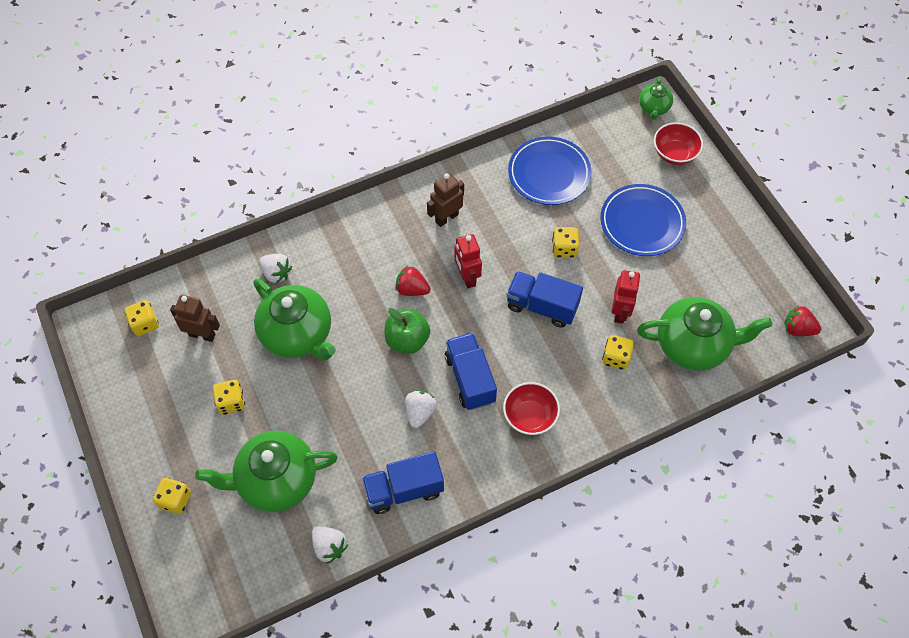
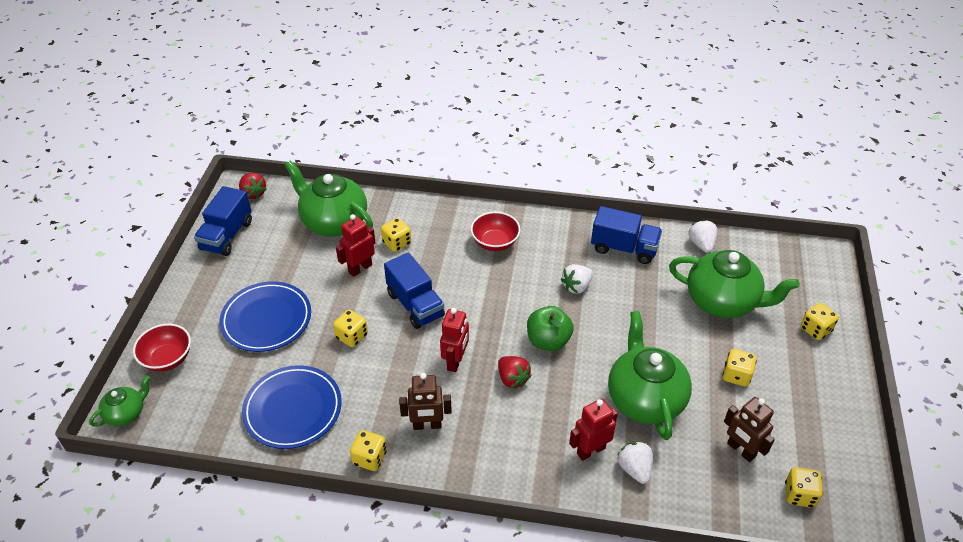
camera: 145 degrees left, 15 degrees down
(316, 268) = (590, 450): none -> red robot
(466, 174) = (369, 458): none -> yellow dice
(470, 379) = (519, 287): blue truck -> blue truck (227, 235)

